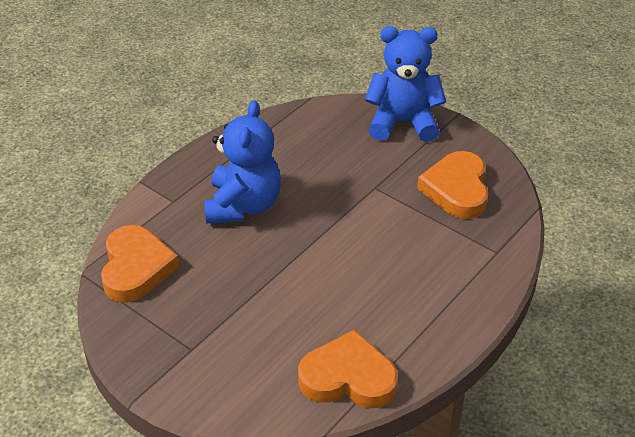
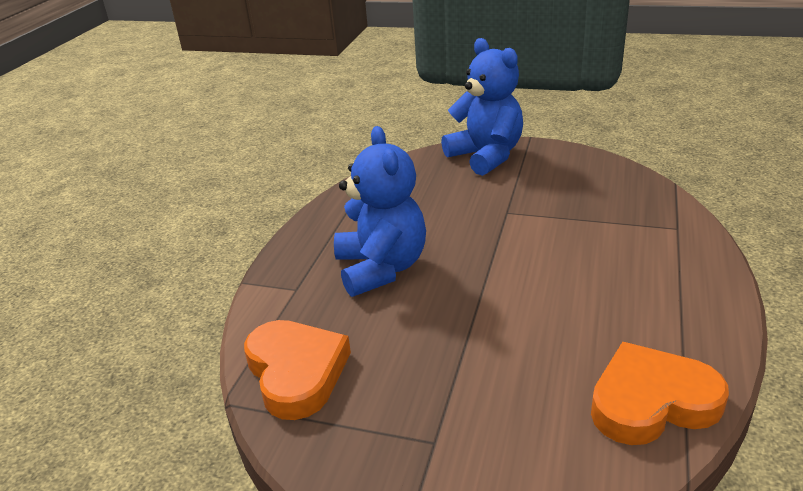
camera: 20 degrees left, 10 degrees down
(403, 122) = (486, 156): blue teddy bear -> blue teddy bear turned 75 degrees clockwise
(457, 189) = (587, 190): orange heart -> none

